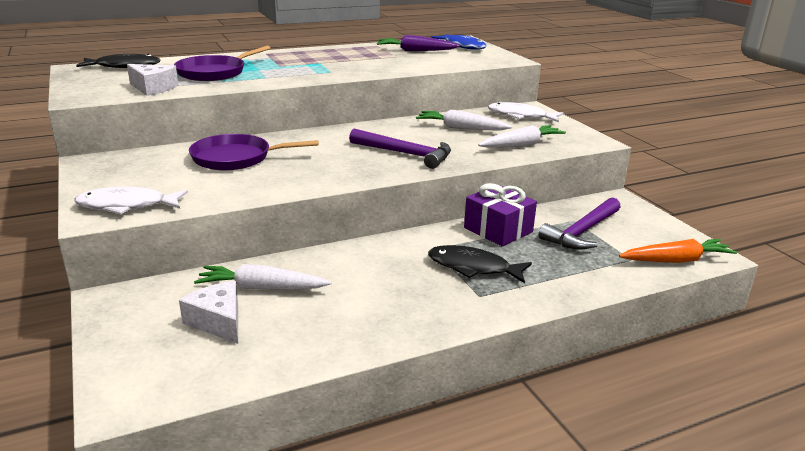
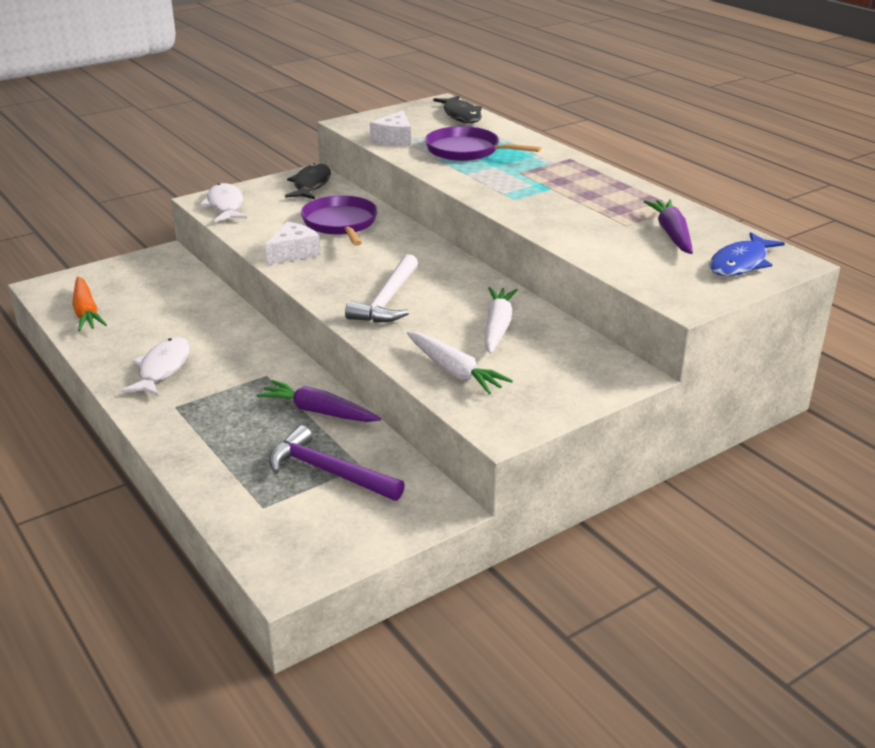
camera: 80 degrees right, 5 degrees up
(218, 321) = (133, 297): white cheese -> white cheese (294, 253)
(262, 288) = (183, 304): white carrot -> none
(406, 154) = (387, 301): purple hammer -> white hammer
(473, 267) = (229, 400): black fish -> black fish (311, 185)
(498, 230) = (319, 412): purple gift -> purple carrot
(520, 116) = (581, 368): white fish -> white fish (162, 368)
(676, 260) = (266, 543): orange carrot -> orange carrot (86, 312)

